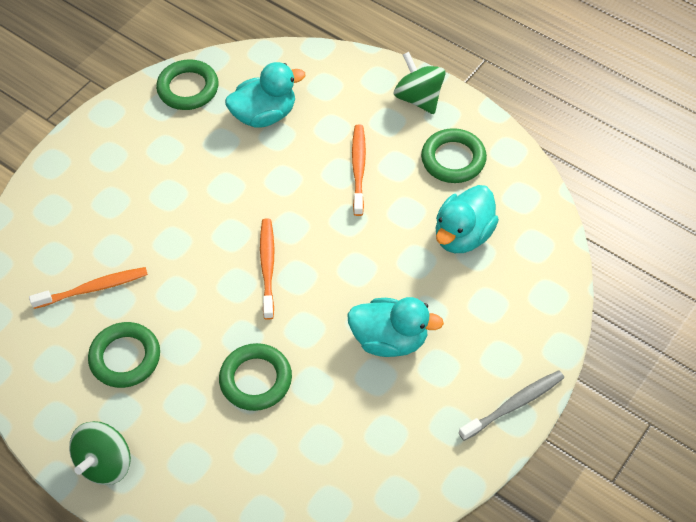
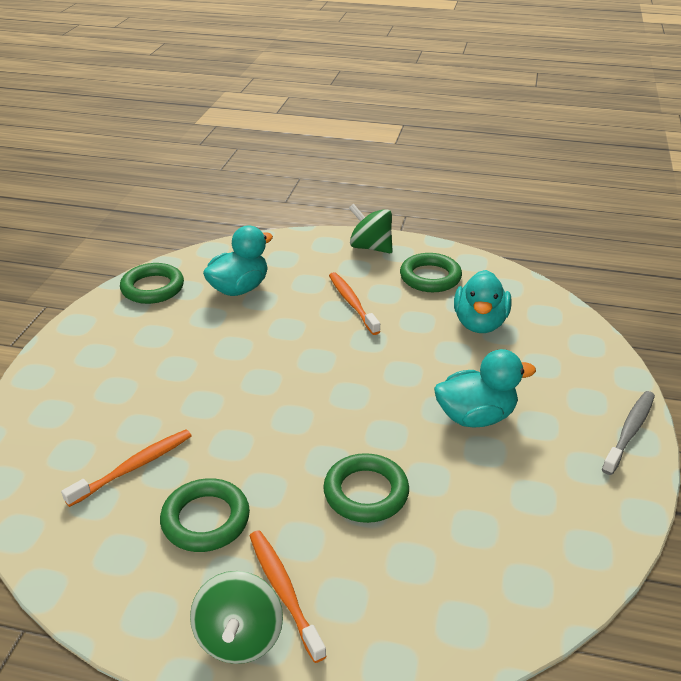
camera: 25 degrees left, 20 degrees down
(267, 267) = (315, 395): orange toothbrush -> orange toothbrush (284, 591)

